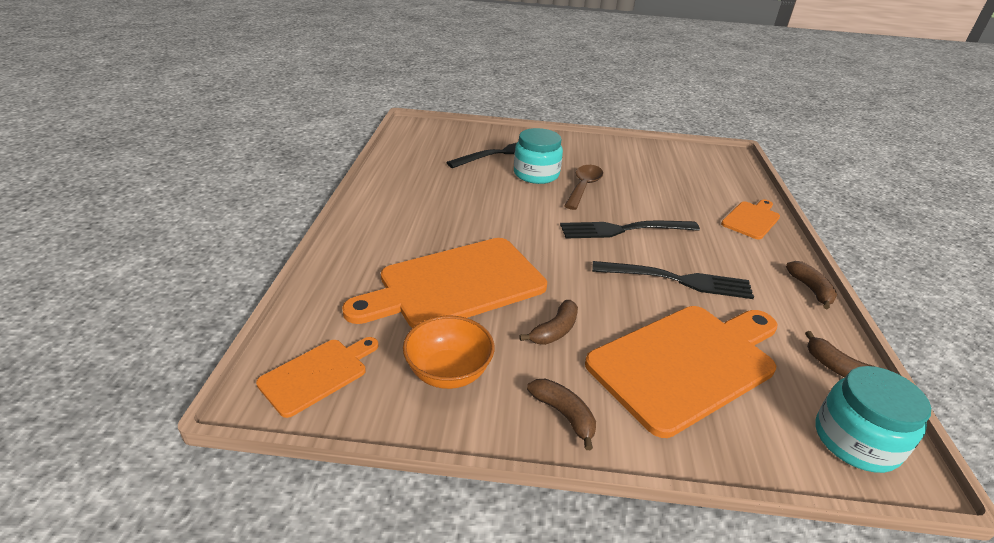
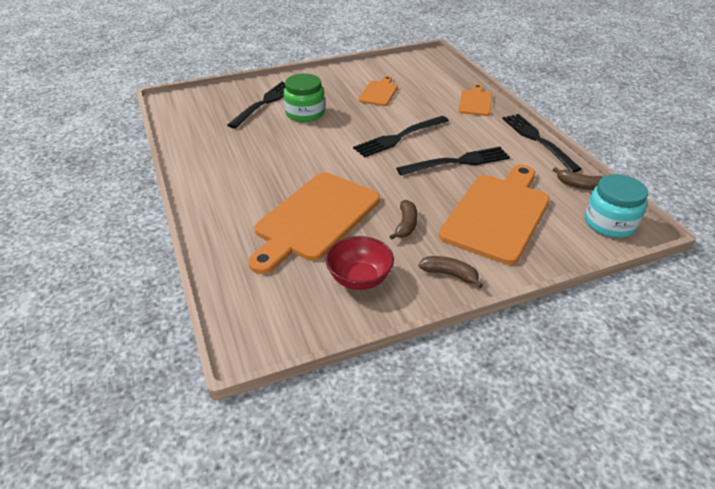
camera: 25 degrees left, 5 degrees up
(317, 374) = (271, 317): orange cutting board -> orange cutting board (379, 92)
(448, 372) = (359, 279): orange bowl -> red bowl
(536, 174) = (305, 113): turquoise jar -> green jar
(583, 187) = (347, 113): brown spoon -> none
(810, 289) = (537, 140): brown banana -> black fork

